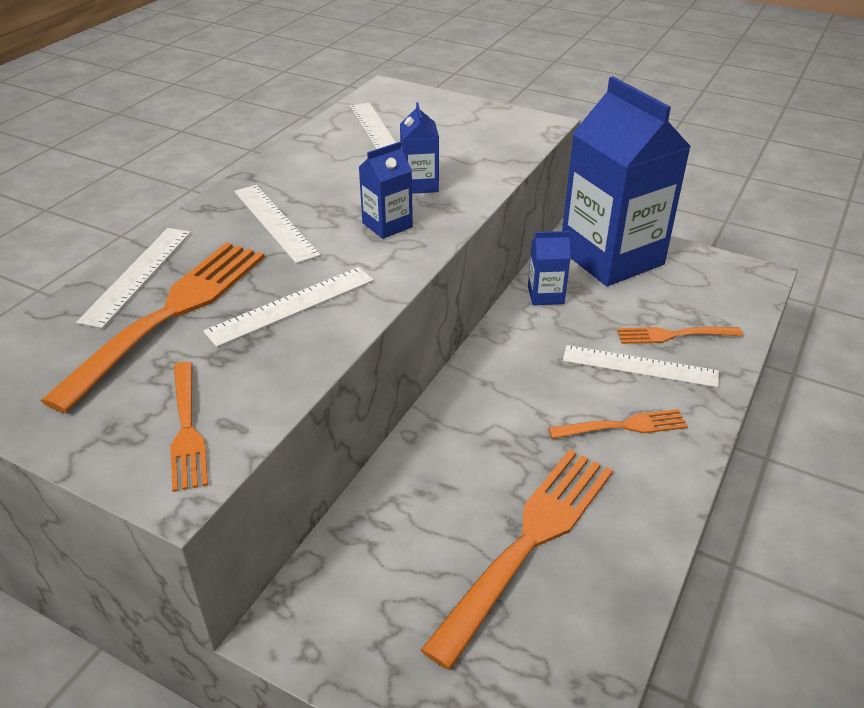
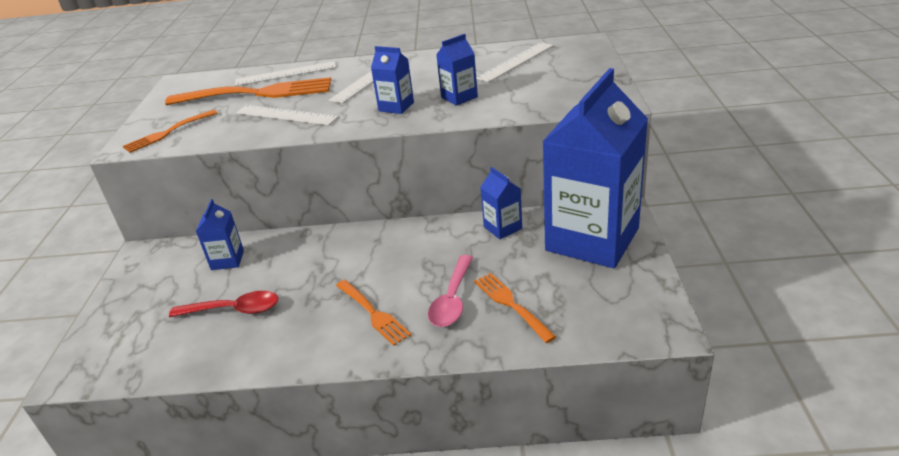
camera: 65 degrees right, 5 degrees down
(403, 527) = (227, 260): none -> blue carton
(528, 544) = (234, 310): orange fork -> red spoon
(640, 366) = (452, 299): white ruler -> pink spoon

